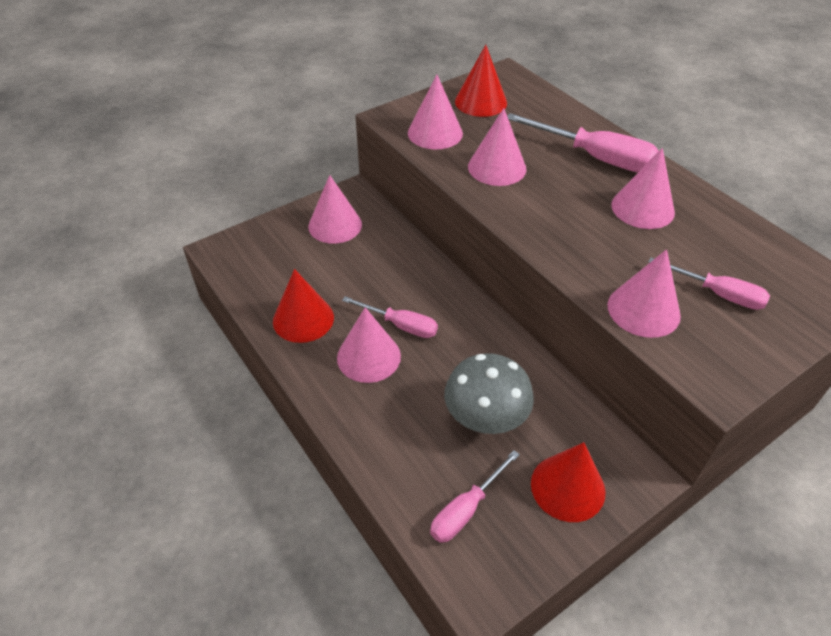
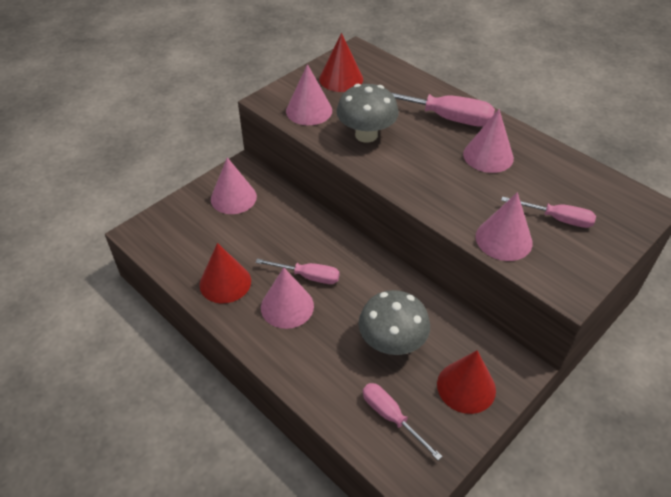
camera: 10 degrees left, 0 degrees up
(466, 509) = (391, 417): pink screwdriver -> pink screwdriver turned 105 degrees clockwise
(497, 167) = (366, 135): pink cone -> grey mushroom

